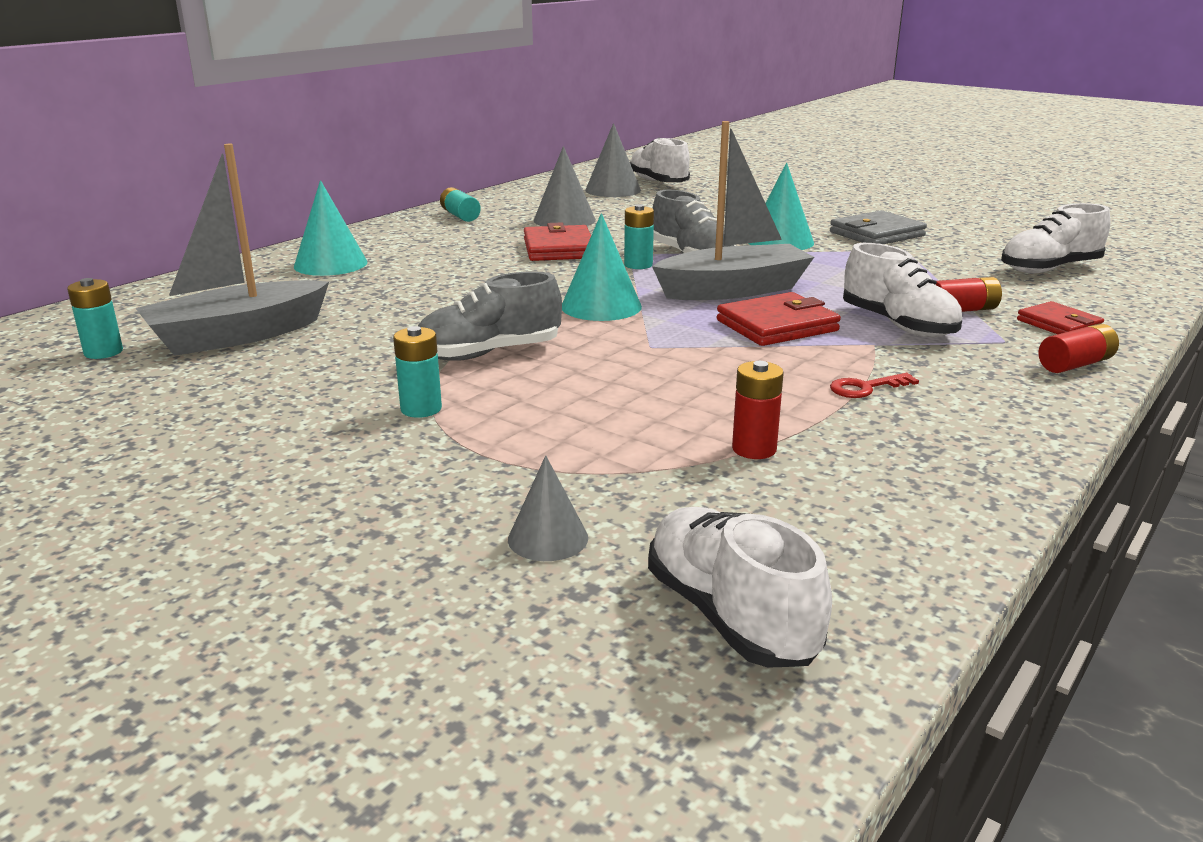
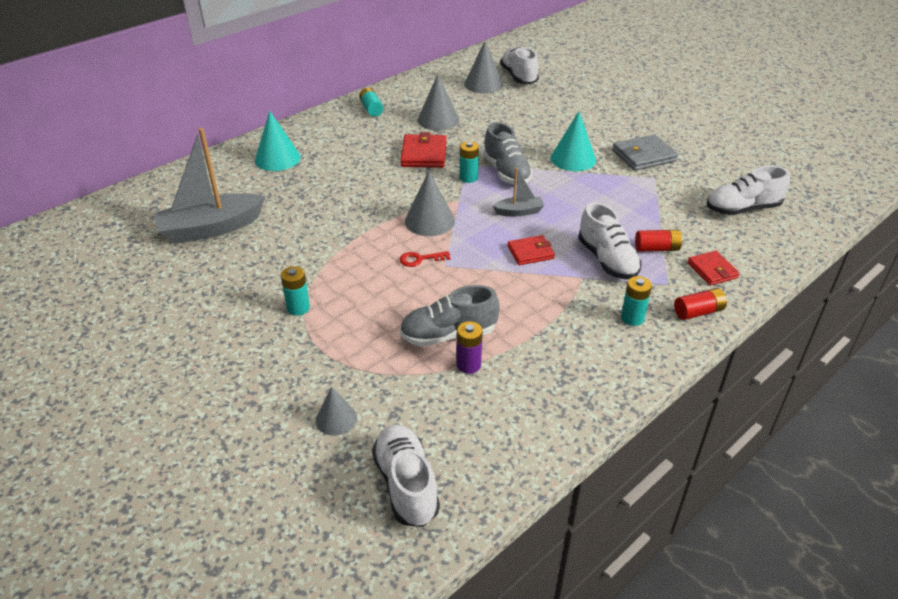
camera: 10 degrees right, 15 degrees up
(103, 352) = (136, 236): turquoise battery -> turquoise battery (632, 318)
(489, 353) = (349, 261): grey shoe -> grey shoe (448, 335)
(601, 306) = (429, 221): turquoise cone -> grey cone
(733, 290) = (519, 212): grey boat -> grey boat, size x0.49
(754, 449) = (468, 365): red battery -> purple battery
(777, 326) = (530, 252): red wallet -> red wallet, size x0.65
(866, 388) = (557, 319): red key -> red key (420, 259)

